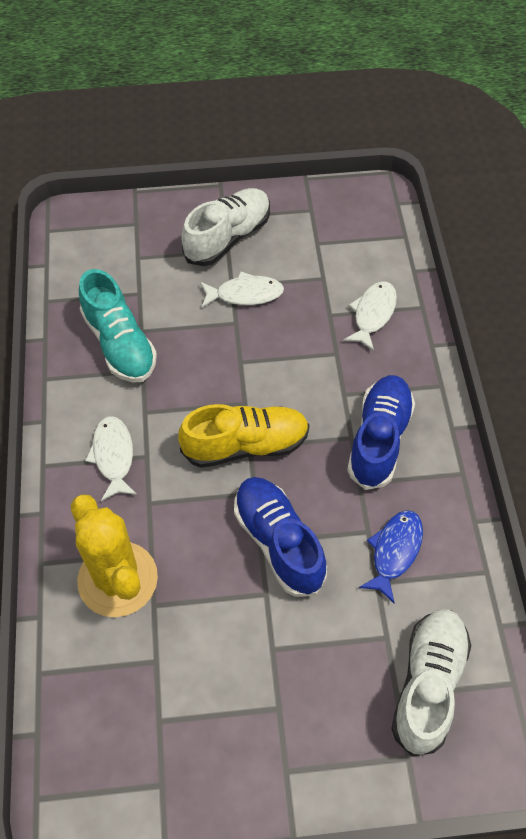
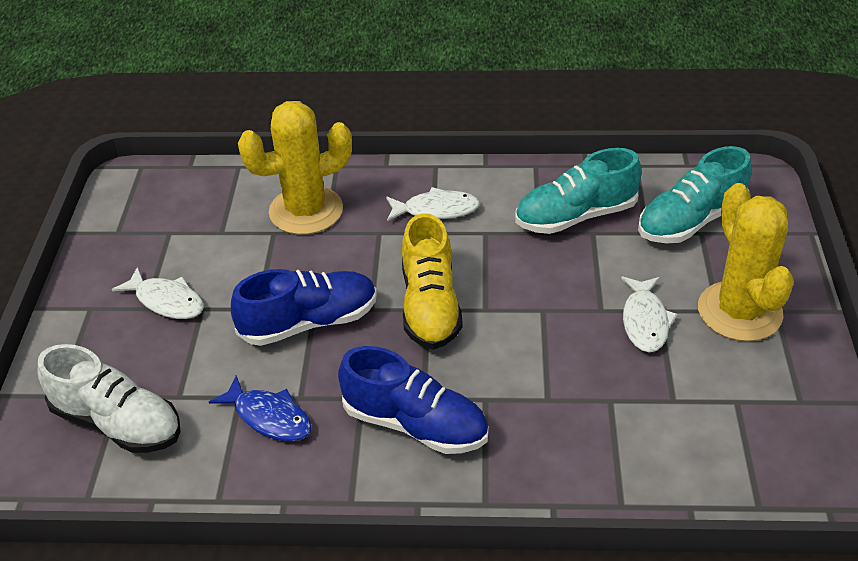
camera: 100 degrees right, 15 degrees down
(123, 264) = (691, 221): none -> turquoise shoe
(228, 237) = (739, 311): white shoe -> yellow cactus
(373, 314) = (609, 446): white fish -> white fish (166, 301)

